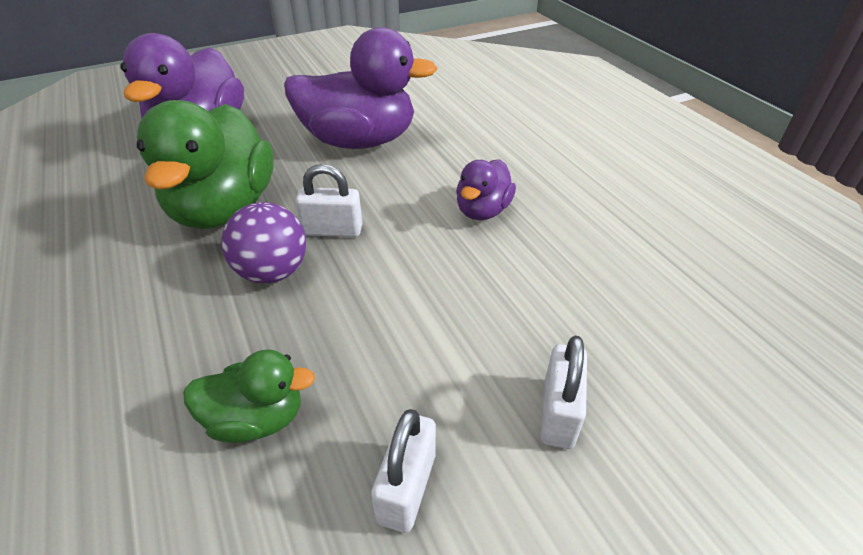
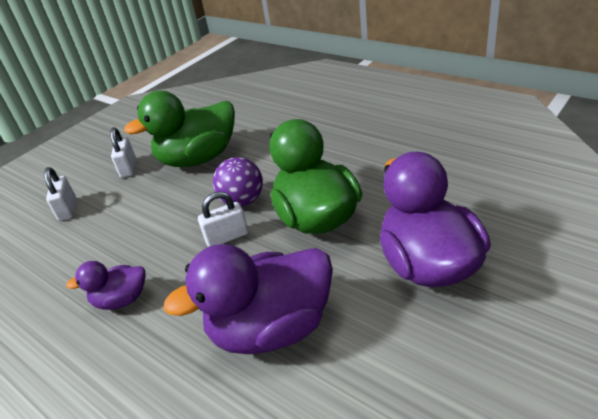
camera: 160 degrees right, 5 degrees down
(256, 419) = (198, 159): green duck -> green duck, size x1.96
(482, 211) = (121, 300): purple duck -> purple duck turned 105 degrees counterclockwise

